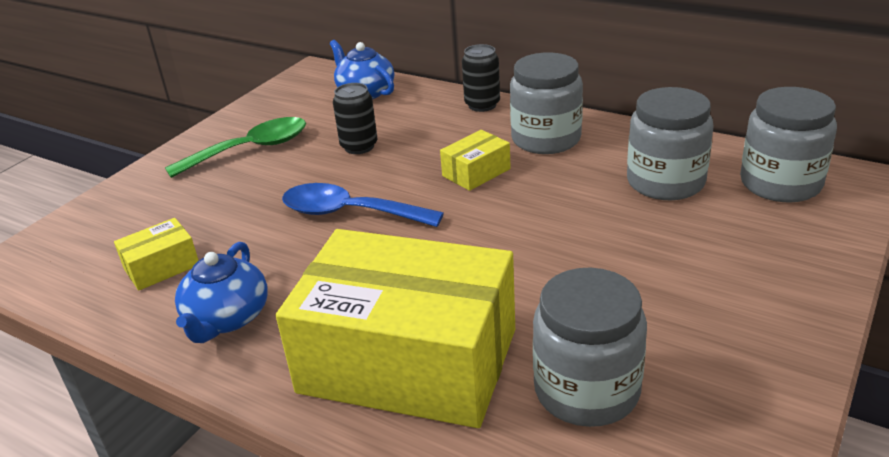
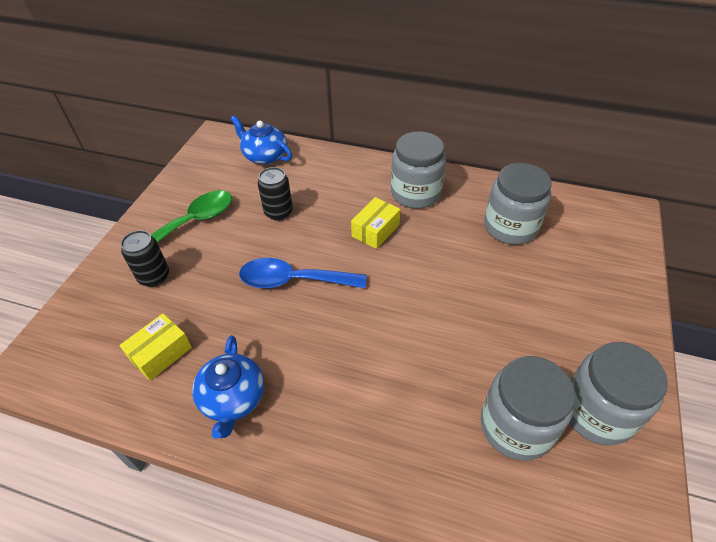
camera: 15 degrees left, 15 degrees up
(408, 360) = (385, 418): yellow box -> none
(482, 105) = (358, 163): black can -> black can (154, 277)
(780, 183) = (585, 221): grey jar -> grey jar (597, 412)

